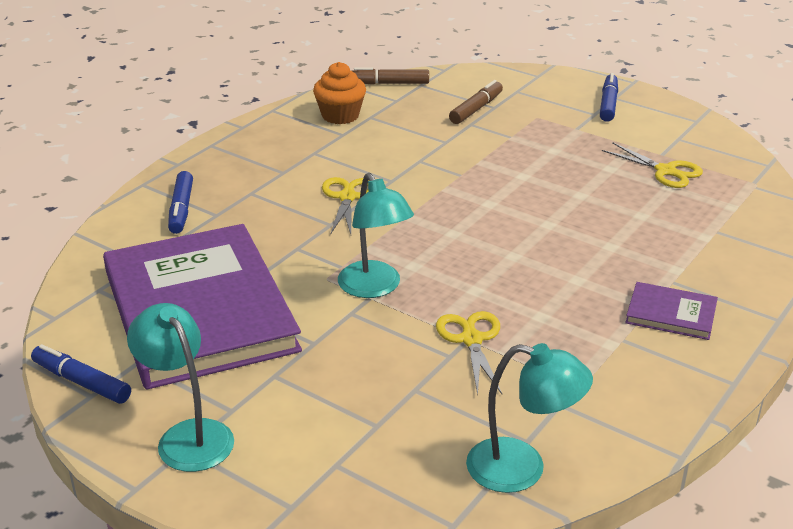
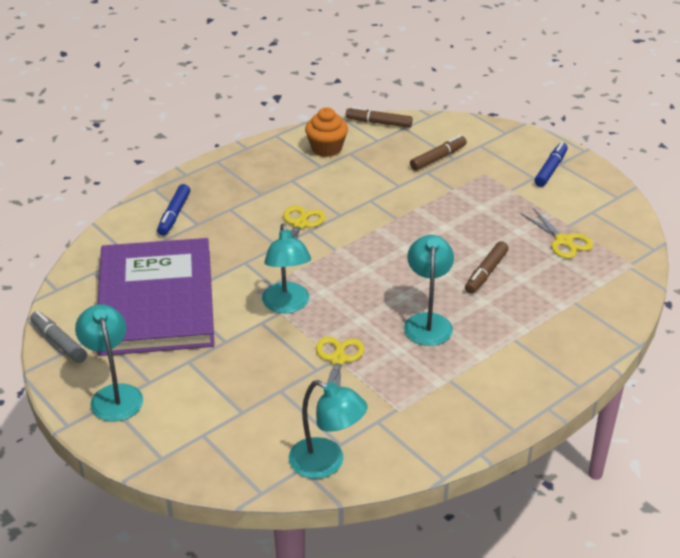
camera: 15 degrees right, 5 degrees up
(82, 382) = (59, 342): blue marker -> grey marker
(559, 279) = (427, 322): none -> turquoise lamp
(598, 216) = (486, 273): none -> brown marker
(671, 314) = (498, 366): purple book -> none

